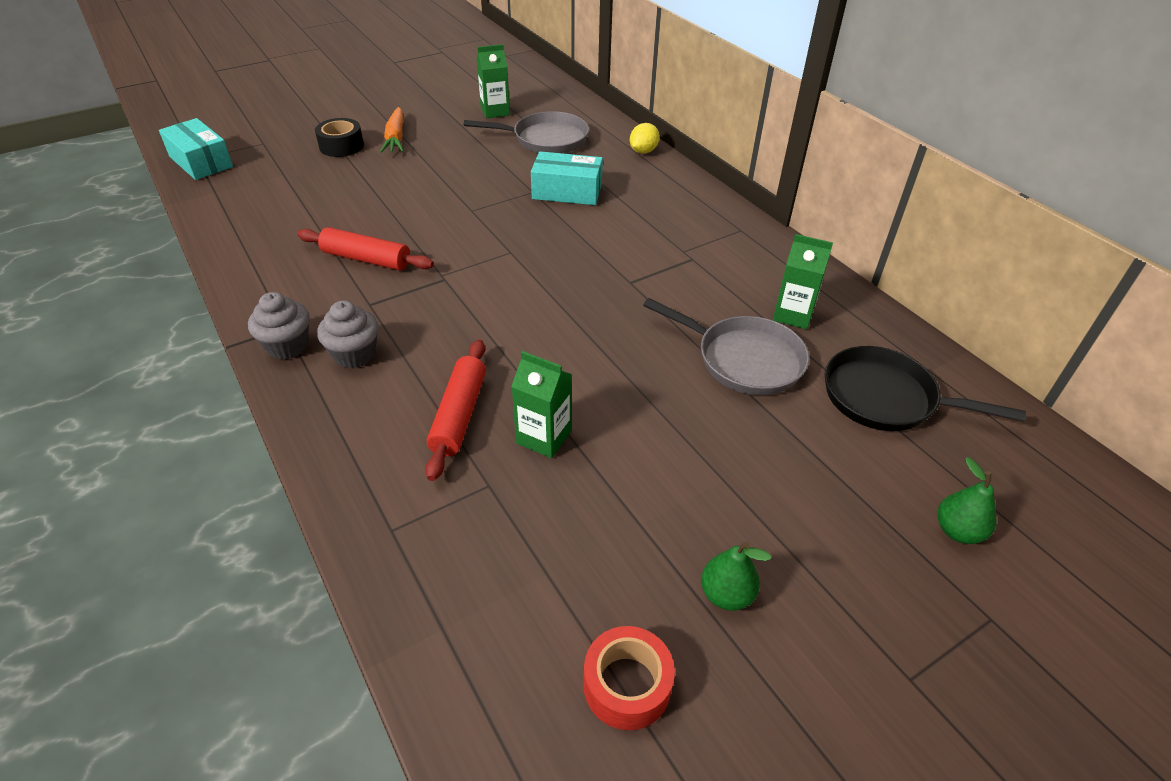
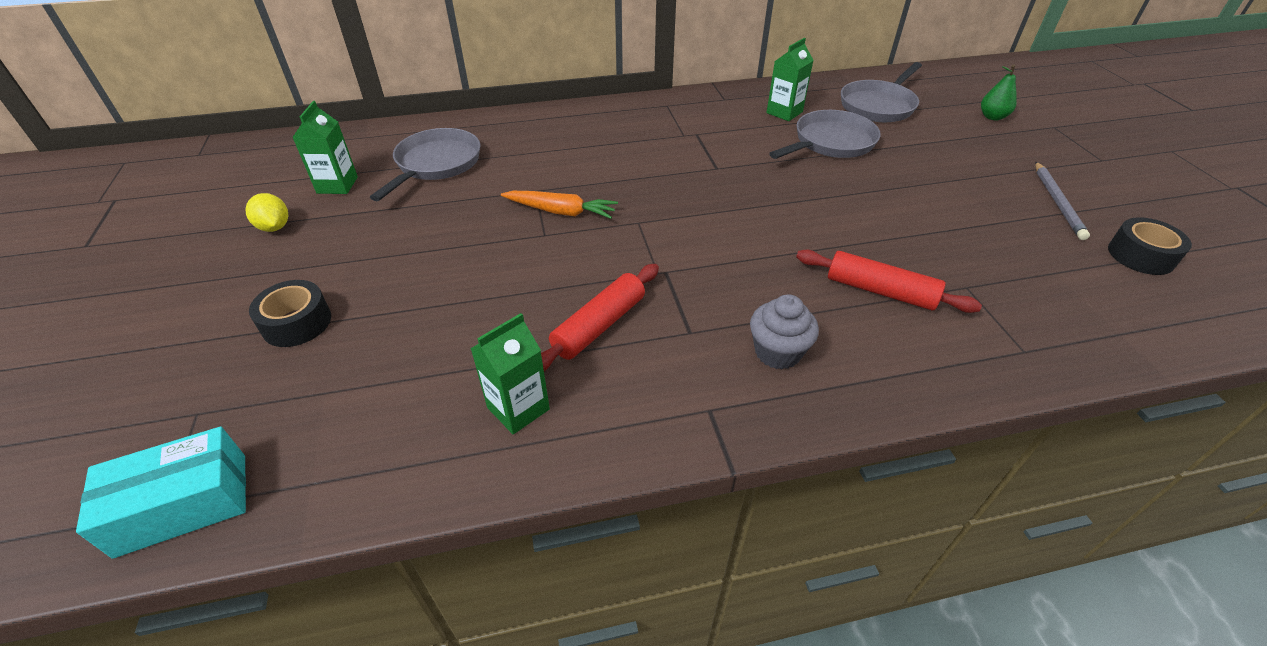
camera: 70 degrees left, 0 degrees up
(287, 346) = (748, 409): grey cupcake -> none
(396, 138) = (324, 270): orange carrot -> orange carrot (561, 212)
(544, 437) = (911, 248): green carton -> green carton (518, 408)
(567, 191) = (550, 171): turquoise box -> none
(627, 685) = (1140, 255): red tape -> black tape
(643, 151) = (510, 118): yellow lemon -> yellow lemon (274, 227)
(726, 594) = (1057, 202): green pear -> grey pencil
(886, 398) = (879, 105): black pan -> grey pan

